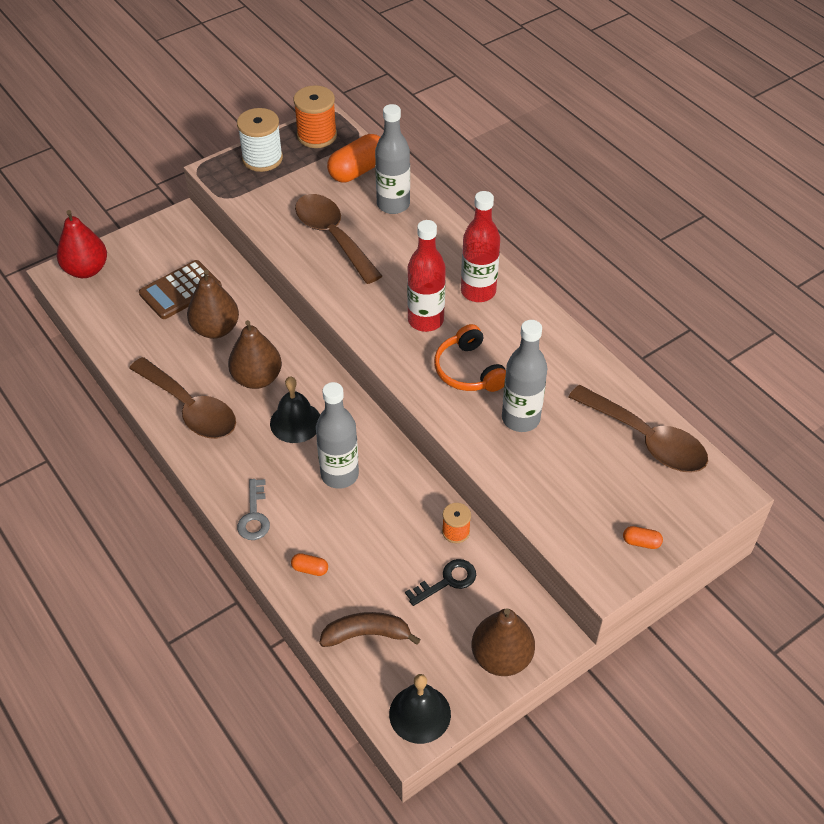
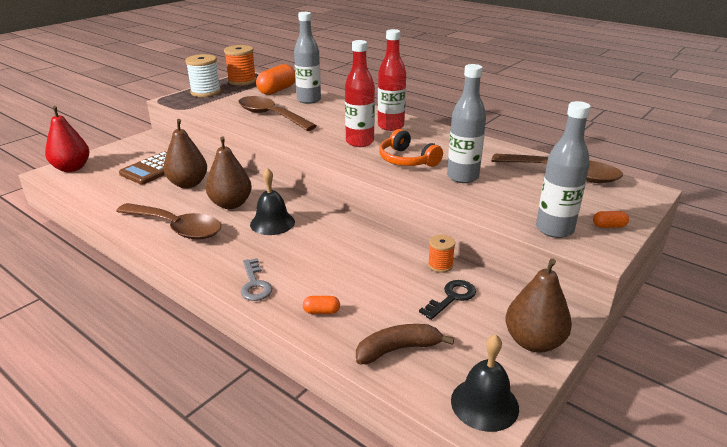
camera: 15 degrees left, 20 degrees down
(339, 474) = (323, 247): grey bottle -> grey bottle (554, 229)

